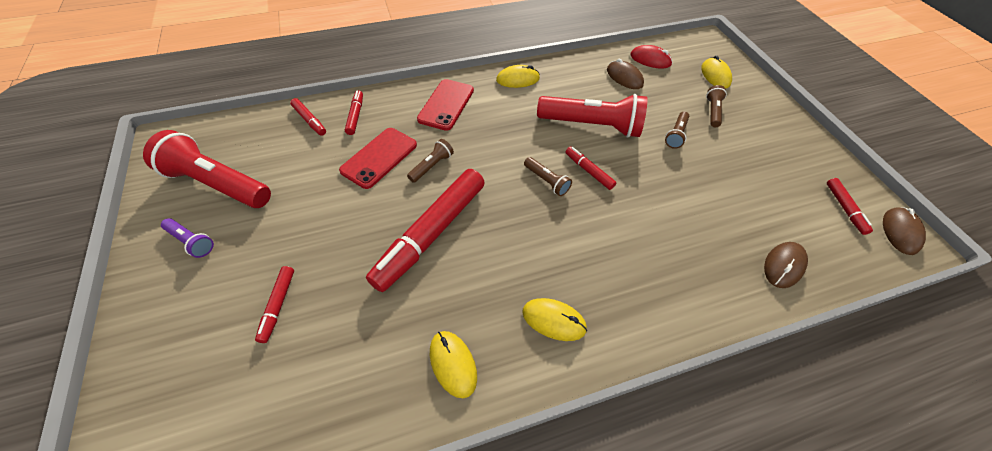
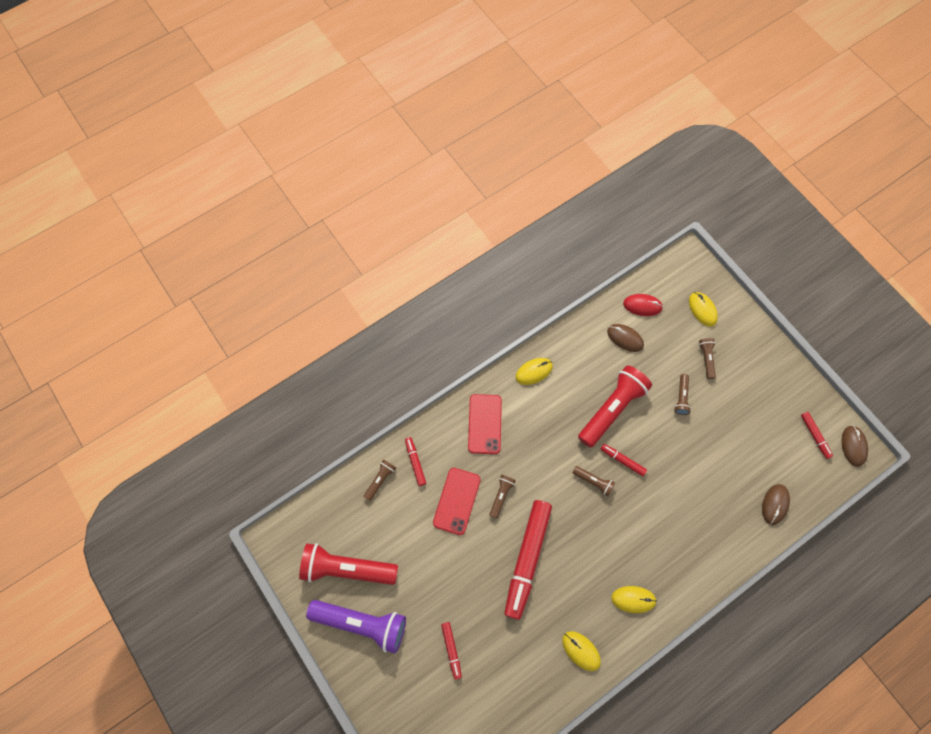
camera: 15 degrees left, 15 degrees up
(191, 241) = (362, 623): purple flashlight -> purple flashlight, size x2.15
(310, 120) = (380, 480): red marker -> brown flashlight
(591, 125) = (612, 409): red flashlight -> red flashlight turned 45 degrees counterclockwise

